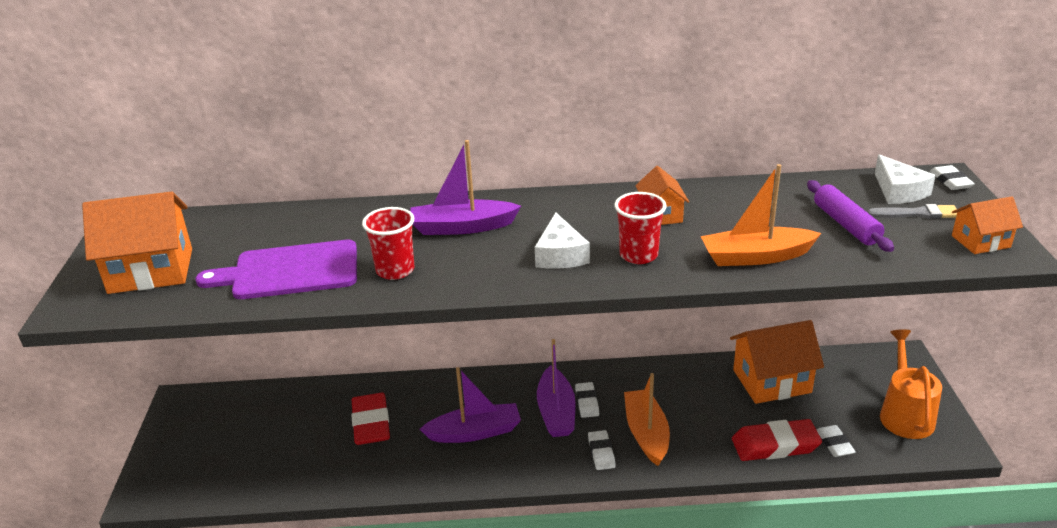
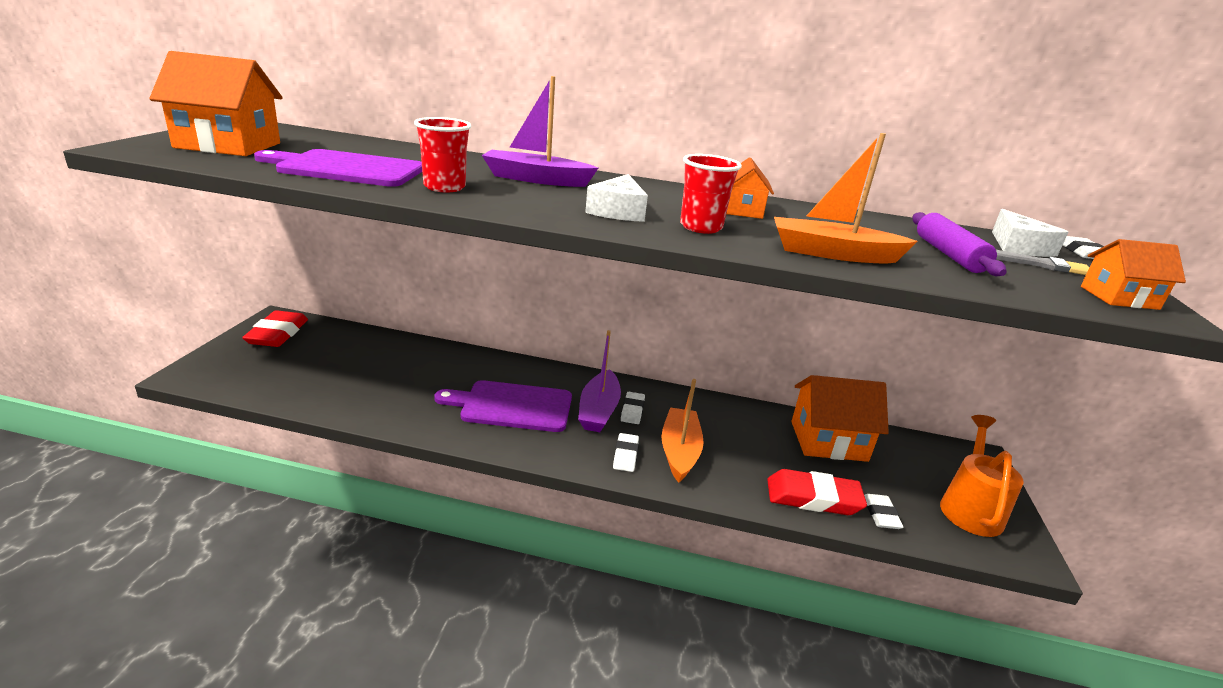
camera: 10 degrees right, 5 degrees down
(371, 423) = (423, 375): red eraser -> red eraser (277, 334)
(475, 432) = (512, 406): purple boat -> purple cutting board

